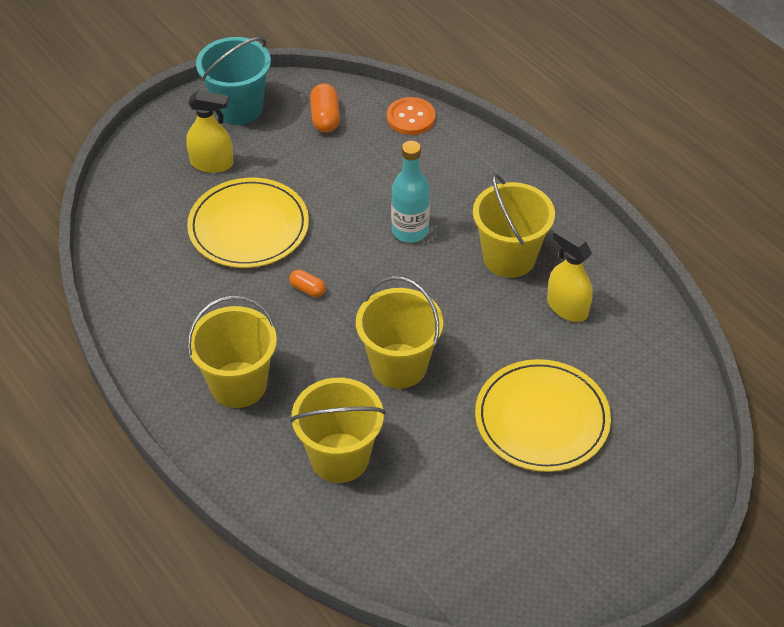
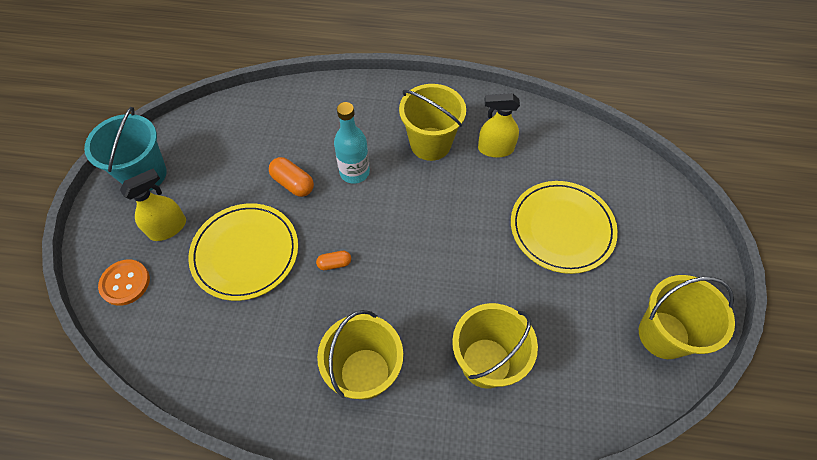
camera: 45 degrees left, 10 degrees up
(325, 118) = (215, 138): orange capsule -> orange capsule (293, 183)
(399, 366) = (448, 266): yellow bucket -> yellow bucket (663, 335)
(411, 118) = (272, 99): orange button -> orange button (125, 283)

